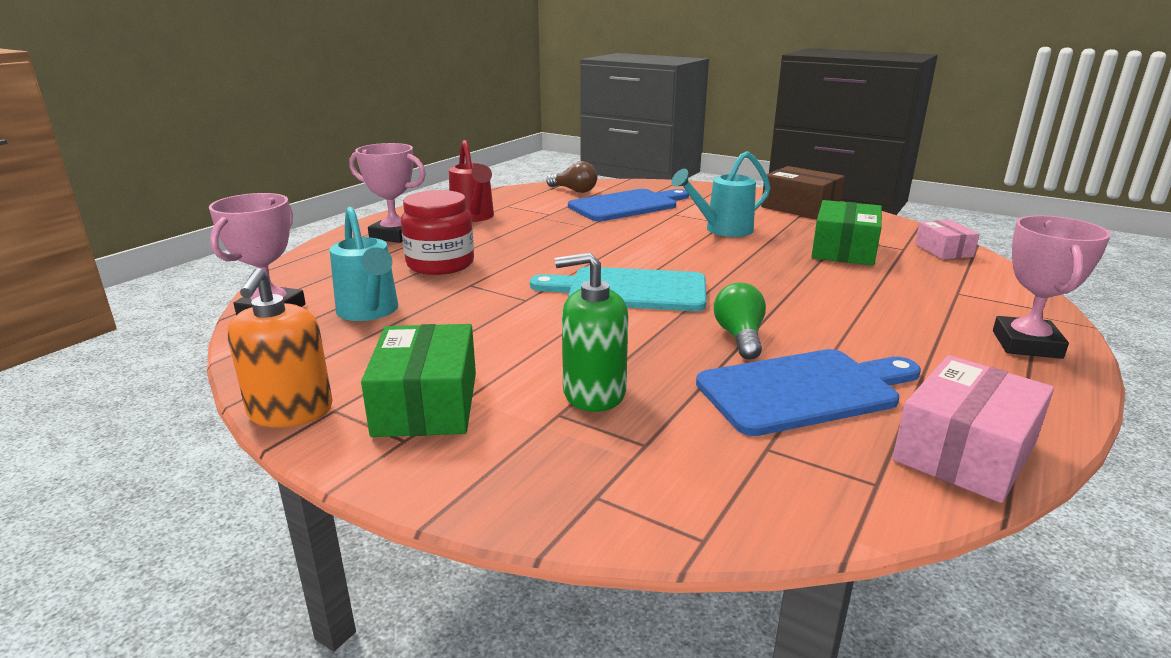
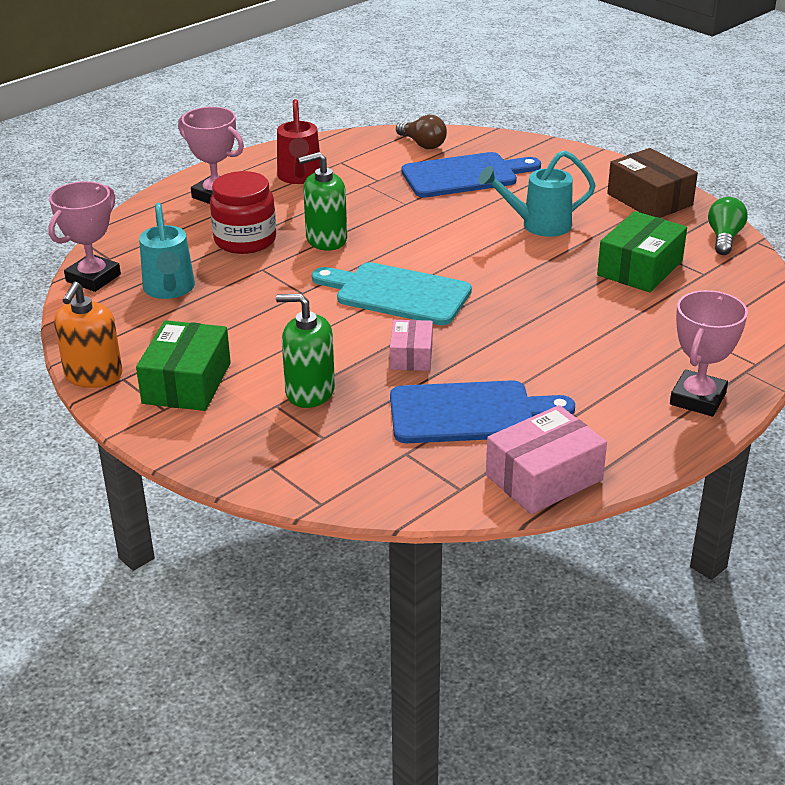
camera: 15 degrees right, 10 degrees up
(526, 256) = (326, 239): none -> green soap dispenser
(739, 337) = (457, 357): green light bulb -> green light bulb (724, 238)
(943, 250) = (743, 281): pink box -> pink box (411, 356)

